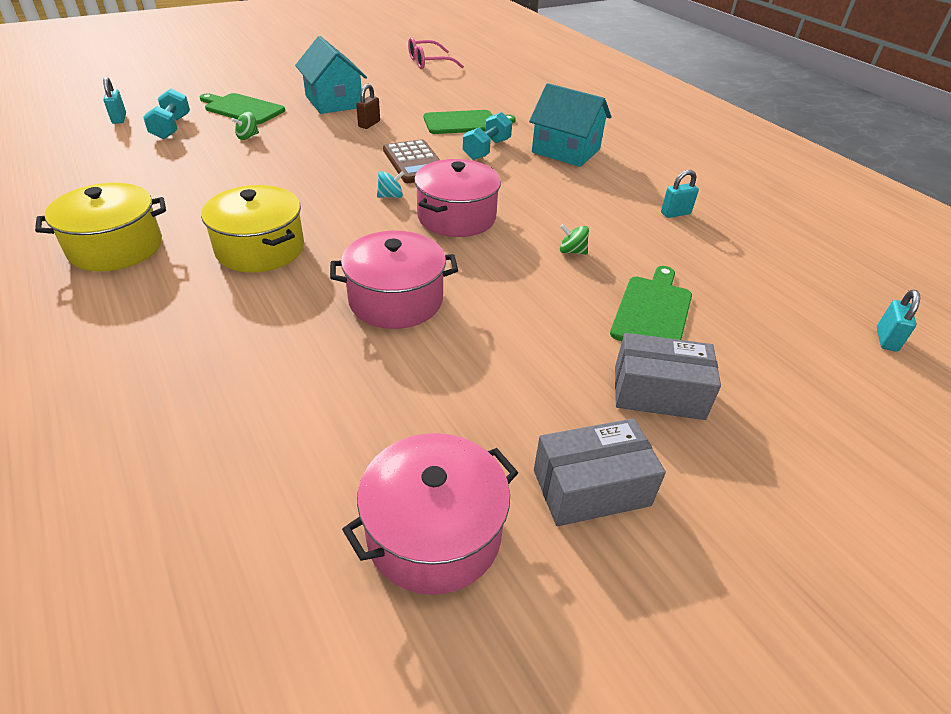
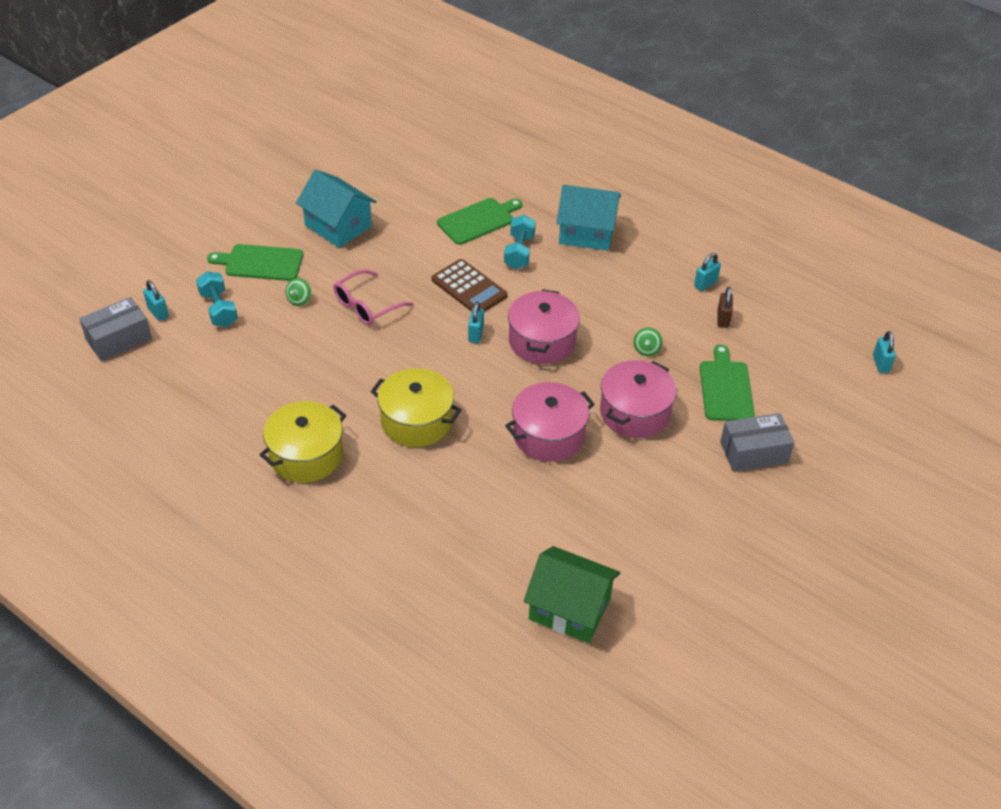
camera: 20 degrees left, 5 degrees up
(250, 521) = (569, 609): none -> green house
(369, 124) = (394, 249): brown padlock -> brown padlock (723, 319)
(390, 196) = (476, 334): turquoise spinning top -> turquoise padlock
(428, 63) = (386, 134): pink glasses -> pink glasses (366, 306)
(434, 533) = (671, 581): pink pot -> pink pot (634, 412)
(572, 251) = (646, 349): green spinning top -> green spinning top turned 75 degrees counterclockwise
(591, 487) = (741, 527): grey box -> grey box (119, 339)

